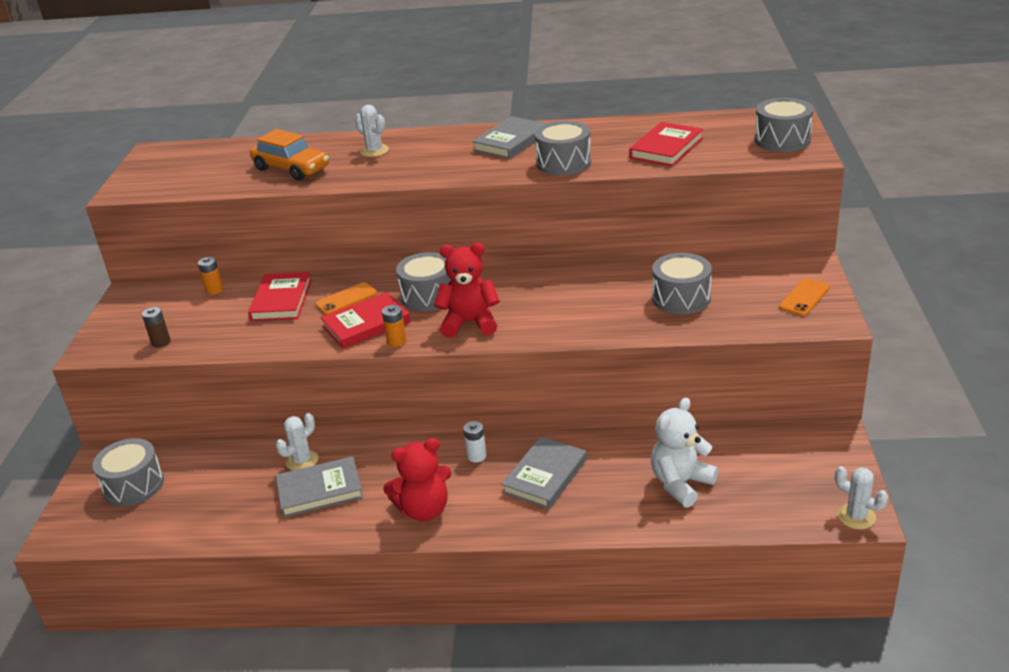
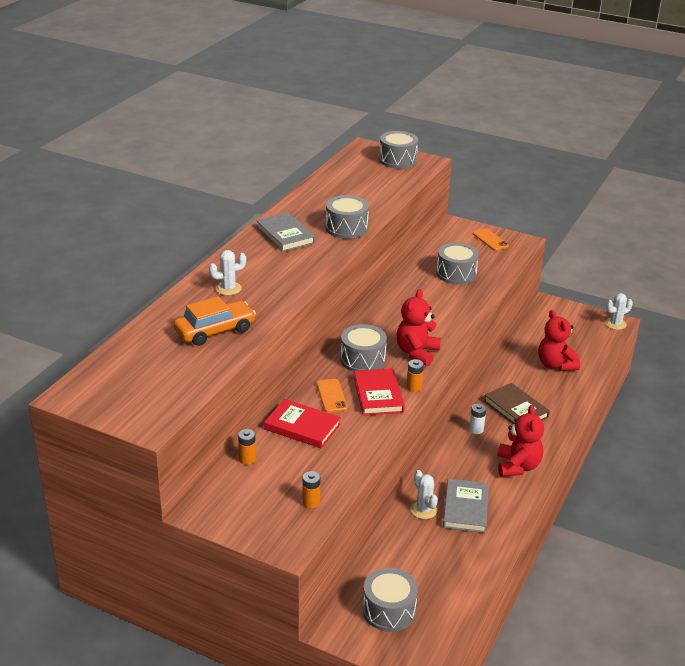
camera: 70 degrees left, 0 degrees up
(161, 342) = (311, 502): brown battery -> orange battery
(545, 476) = (516, 409): grey book -> brown book
(666, 148) = (365, 192): red book -> none
(681, 484) = (555, 365): white teddy bear -> red teddy bear

